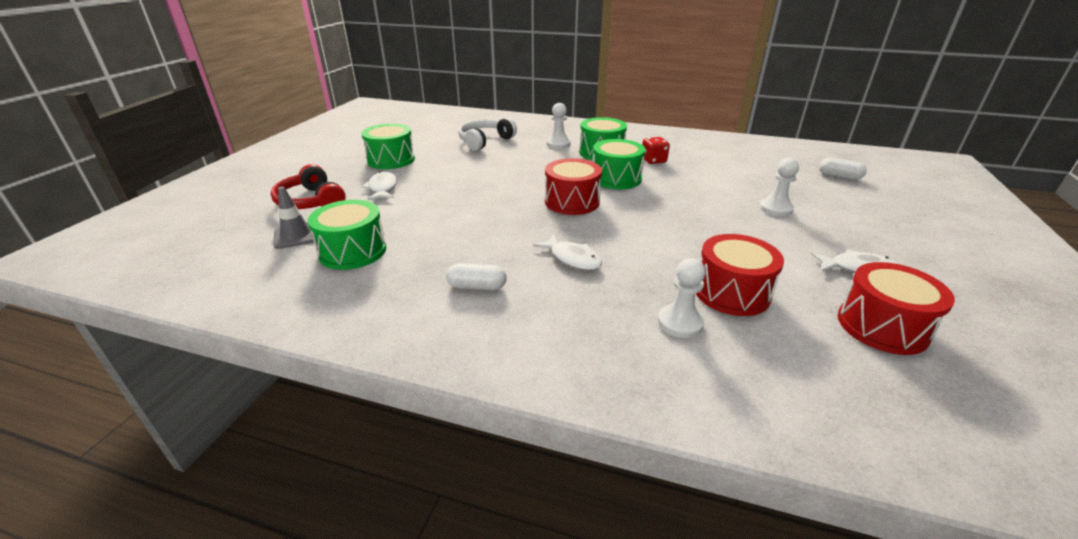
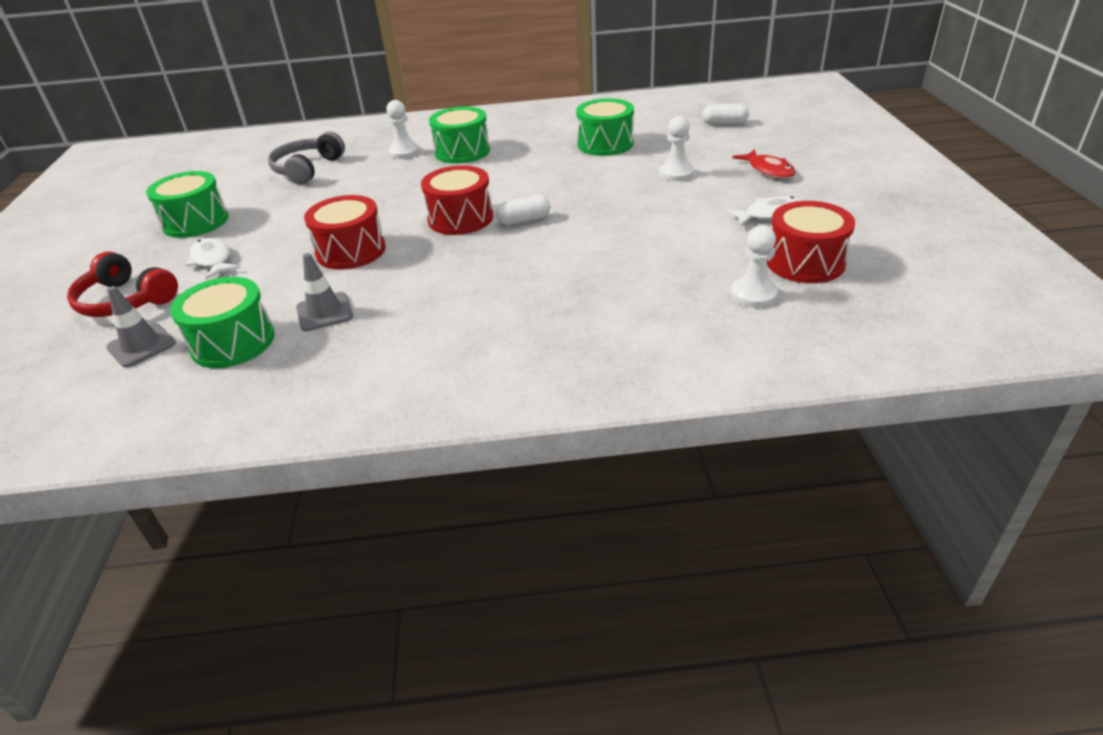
camera: 20 degrees left, 5 degrees up
(428, 247) = (324, 312): none -> grey traffic cone
(477, 286) = (410, 337): white capsule -> white capsule (524, 220)
(485, 141) = (307, 169): white headphones -> grey headphones
(572, 258) = (496, 280): white fish -> none
(616, 178) = (496, 179): green drum -> green drum (605, 144)
(653, 160) = (527, 148): red dice -> none
(680, 323) = (633, 311): white pawn -> white pawn (753, 295)
(731, 292) = (668, 269): red drum -> red drum (351, 251)
(870, 226) = (768, 170): none -> red fish

